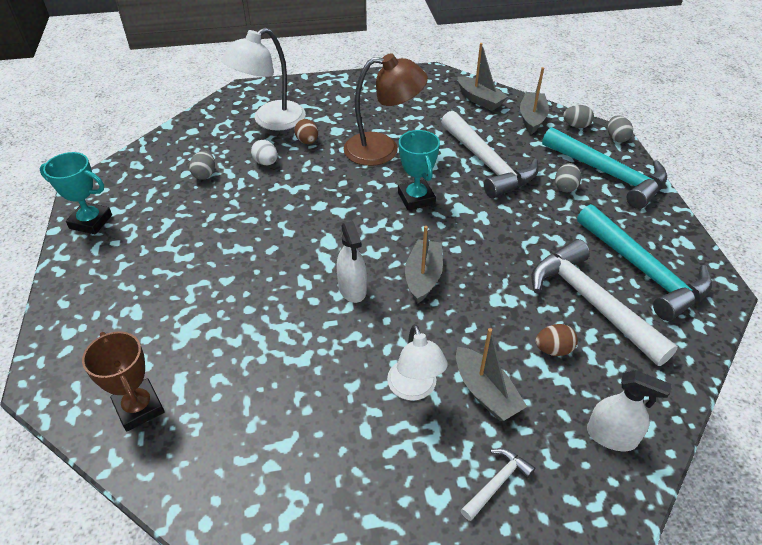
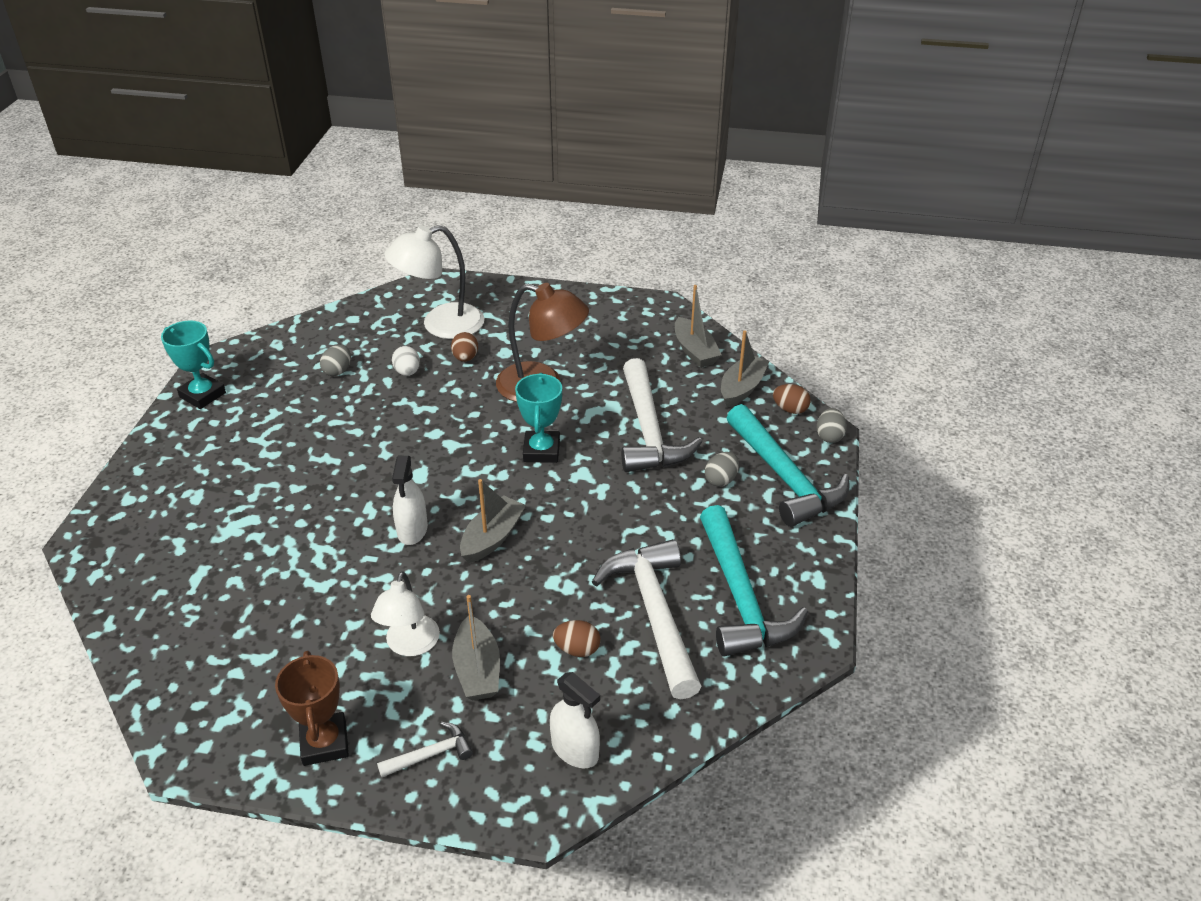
camera: 20 degrees right, 5 degrees down
(139, 408) = (152, 586): brown trophy -> brown trophy (324, 743)
(576, 126) = (790, 409): grey egg -> brown egg

